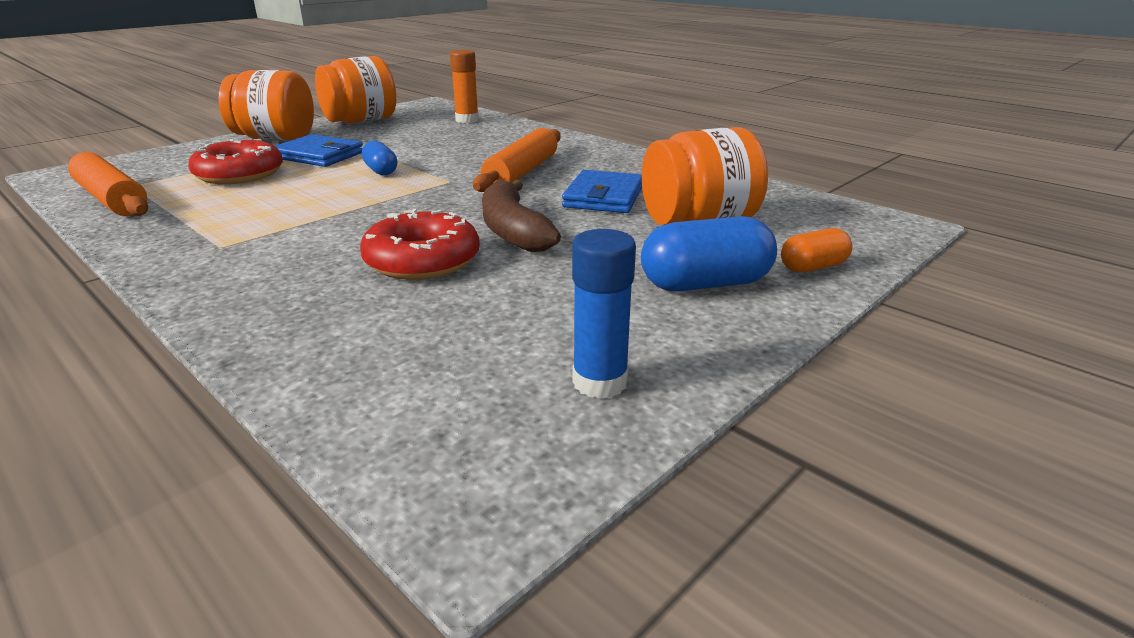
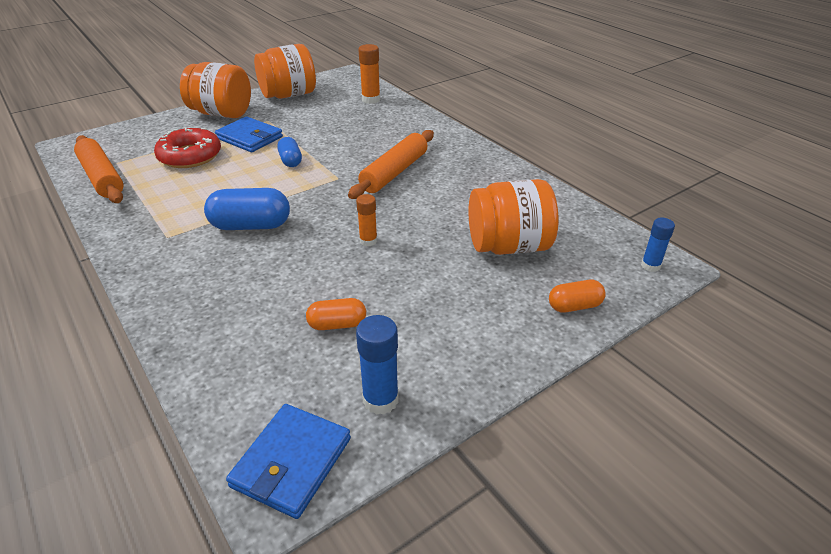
camera: 10 degrees right, 10 degrees up
(422, 260) = (297, 267): red donut -> none
(502, 310) = (337, 324): none -> orange capsule
(513, 230) = (368, 241): brown banana -> orange glue stick
(604, 197) = (447, 208): blue wallet -> blue wallet (291, 462)
(705, 284) = (487, 315): blue capsule -> blue capsule (251, 226)
(881, 226) = (650, 266): none -> blue glue stick

